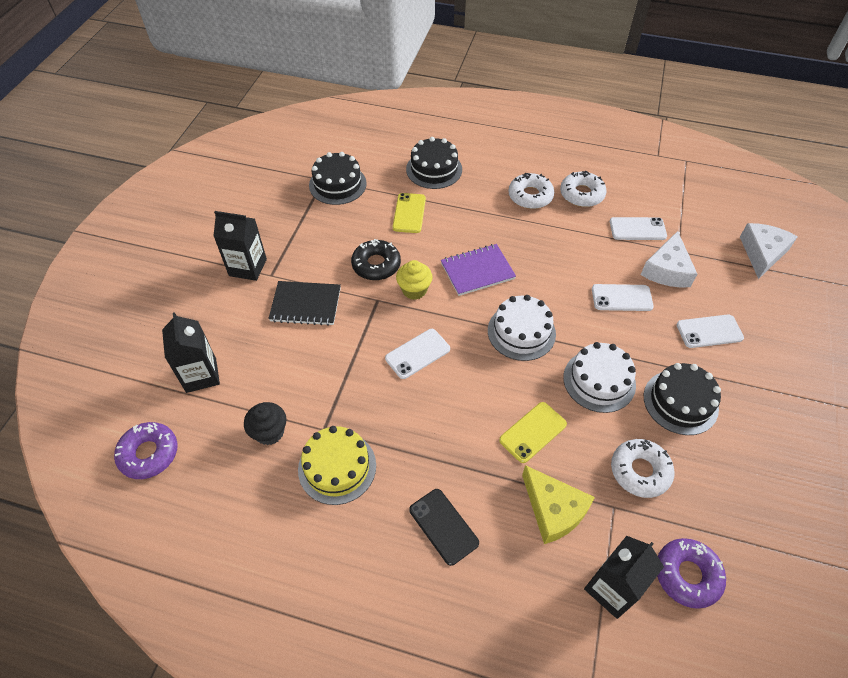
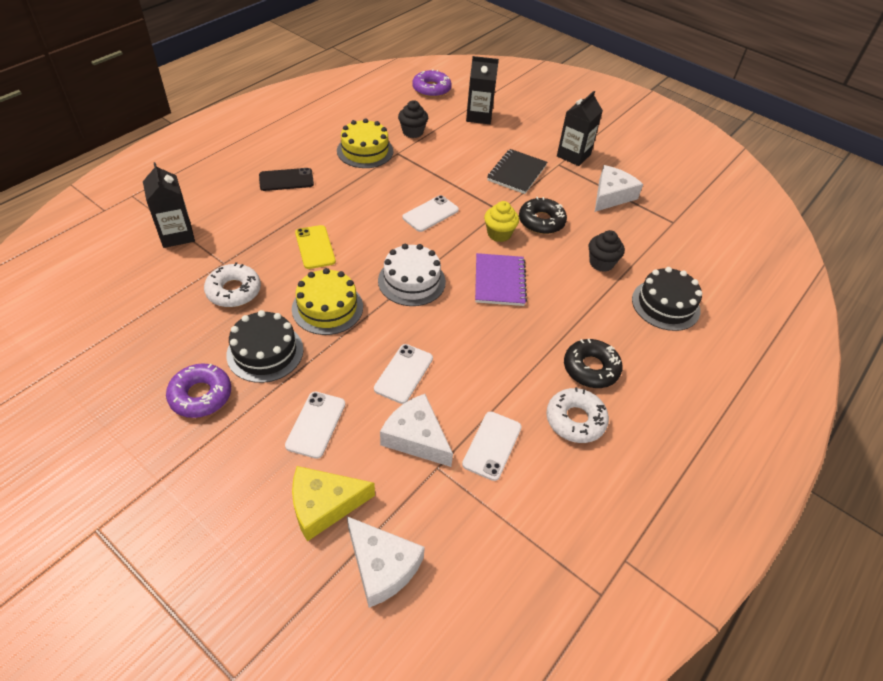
camera: 110 degrees right, 5 degrees down
(305, 225) = (611, 195): none -> white cheese
(337, 184) = (663, 229): black cake -> none
(409, 213) = (601, 263): yellow phone -> black cupcake
(417, 354) = (430, 214): white phone -> white phone turned 60 degrees clockwise
(530, 196) = (591, 368): white donut -> black donut
(553, 510) = (250, 232): yellow cheese -> yellow cheese (324, 505)
(599, 381) = (327, 308): white cake -> yellow cake
(687, 575) = (146, 275): purple donut -> purple donut (201, 395)

